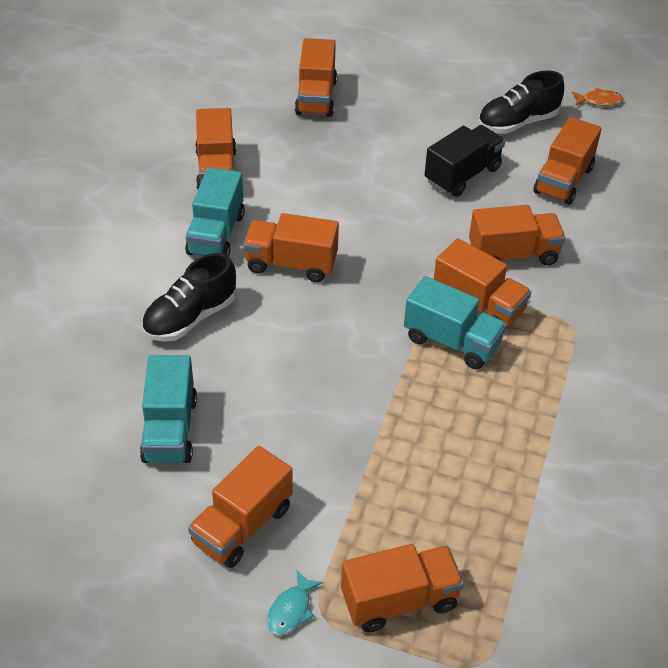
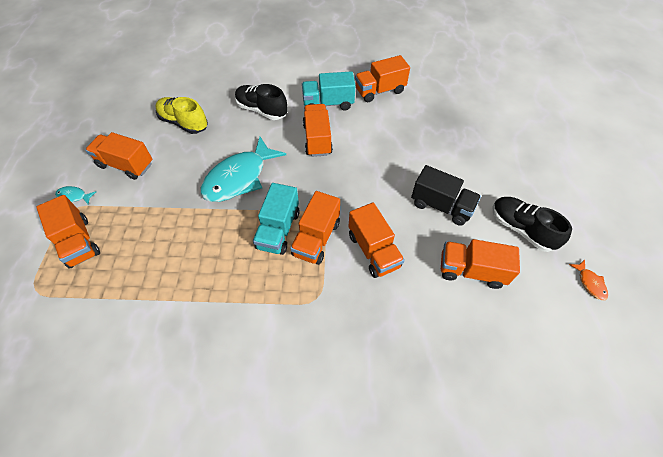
camera: 75 degrees right, 10 degrees up
(170, 429) = (184, 123): turquoise truck -> yellow shoe
(316, 97) = (472, 115): orange truck -> none
(335, 370) = (239, 178): none -> turquoise fish

